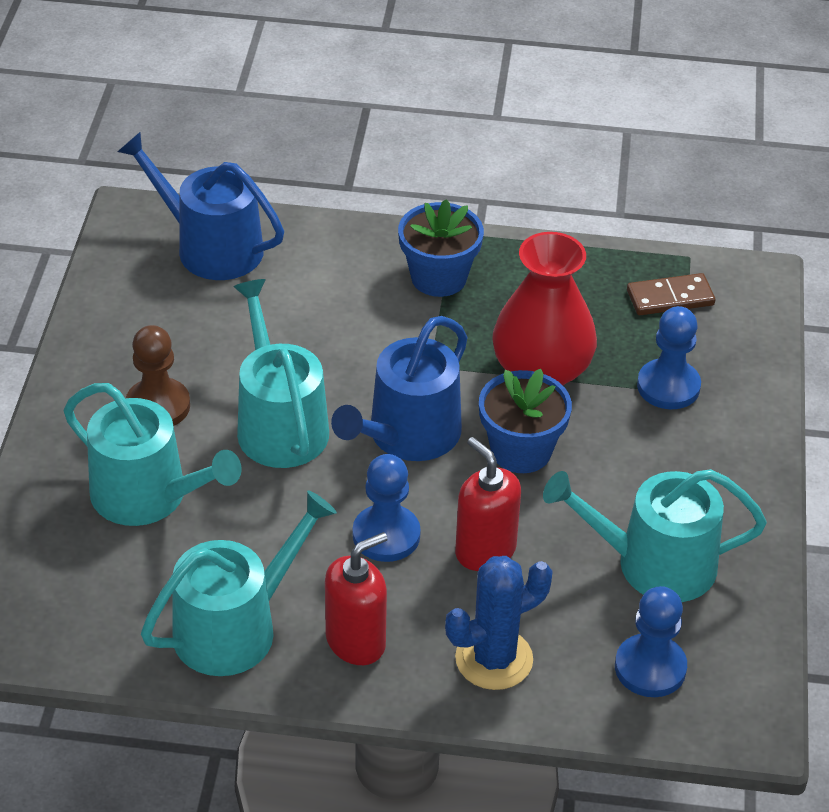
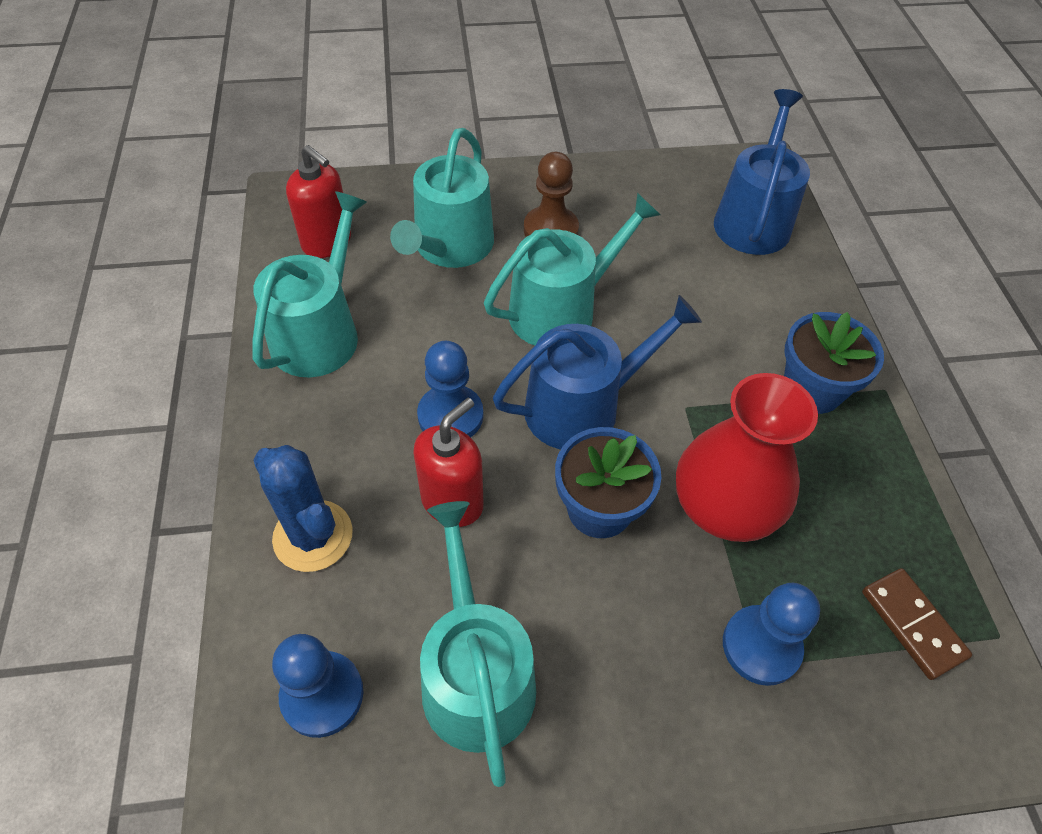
camera: 75 degrees right, 10 degrees up
(236, 627) = (320, 332): turquoise watering can -> turquoise watering can turned 105 degrees counterclockwise
(356, 641) = (318, 419): red soap dispenser -> red soap dispenser (327, 242)
(407, 436) = (583, 407): blue watering can -> blue watering can turned 135 degrees clockwise

